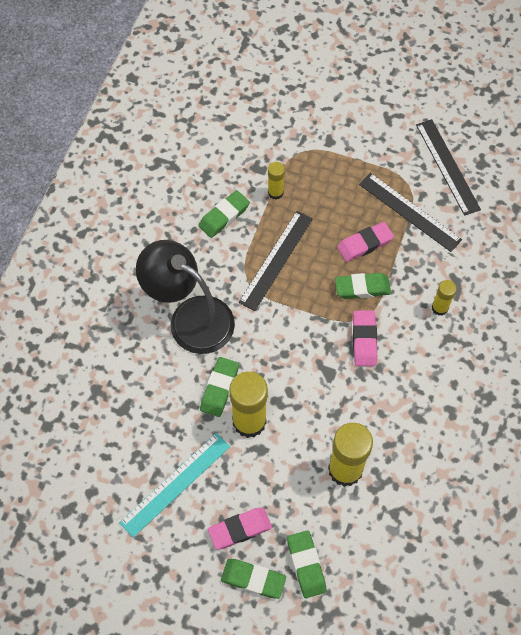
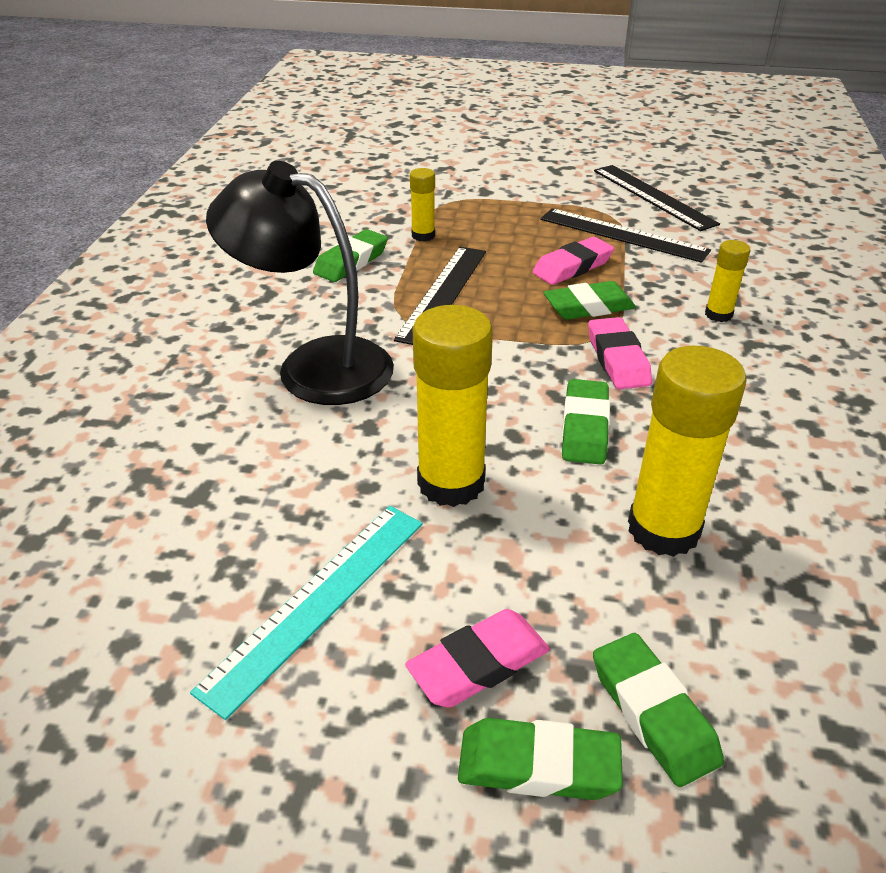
camera: 10 degrees left, 25 degrees down
(219, 388) = (383, 445): green eraser -> green eraser (584, 428)

